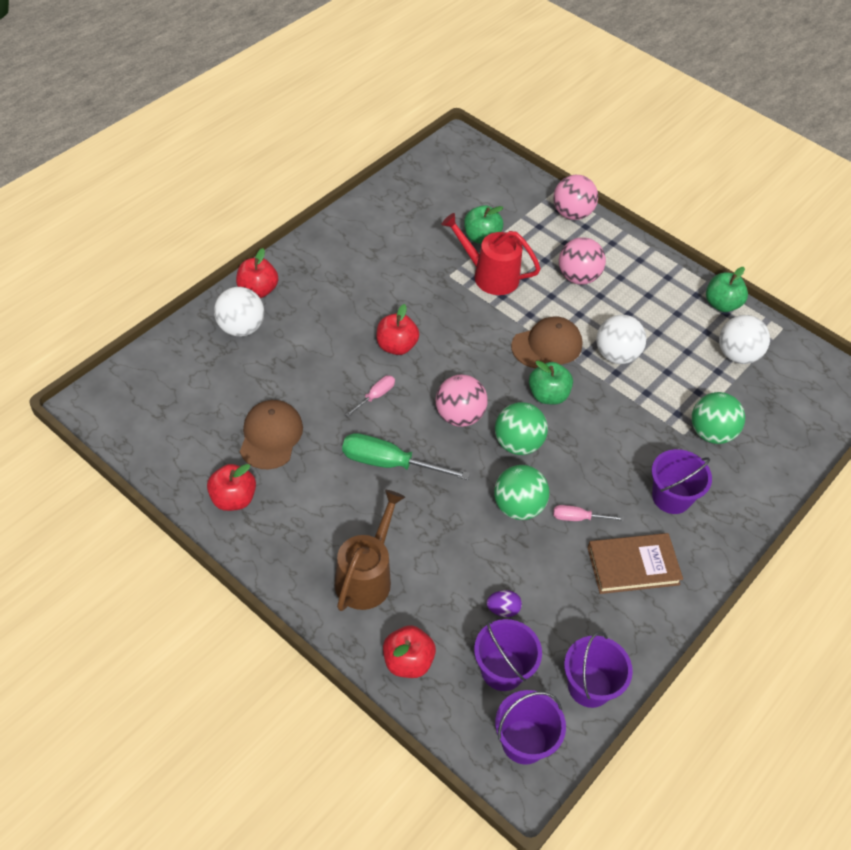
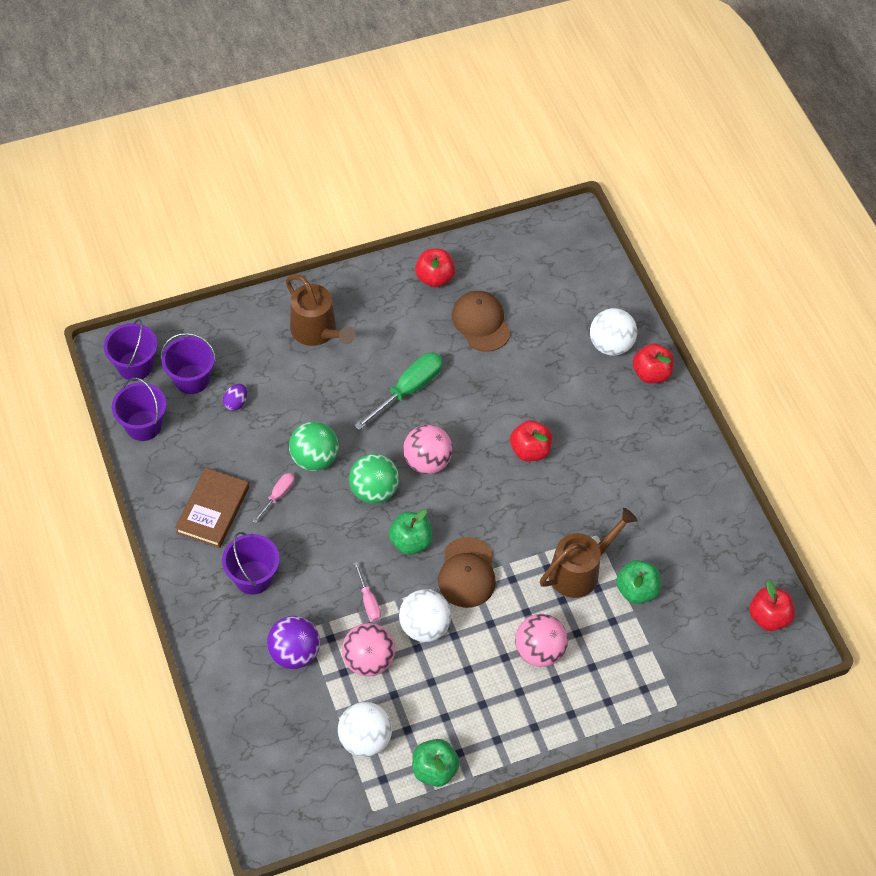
camera: 120 degrees right, 5 degrees up
(271, 436) = (481, 322): brown cap -> brown cap turned 150 degrees counterclockwise
(375, 396) = (482, 410): pink screwdriver -> pink screwdriver (368, 601)
(407, 661) = (236, 327): red apple -> red apple (768, 617)
(490, 276) = (579, 571): red watering can -> brown watering can
(572, 213) = (633, 699): pink ball -> pink ball (368, 660)
(711, 433) = (294, 653): green ball -> purple ball

